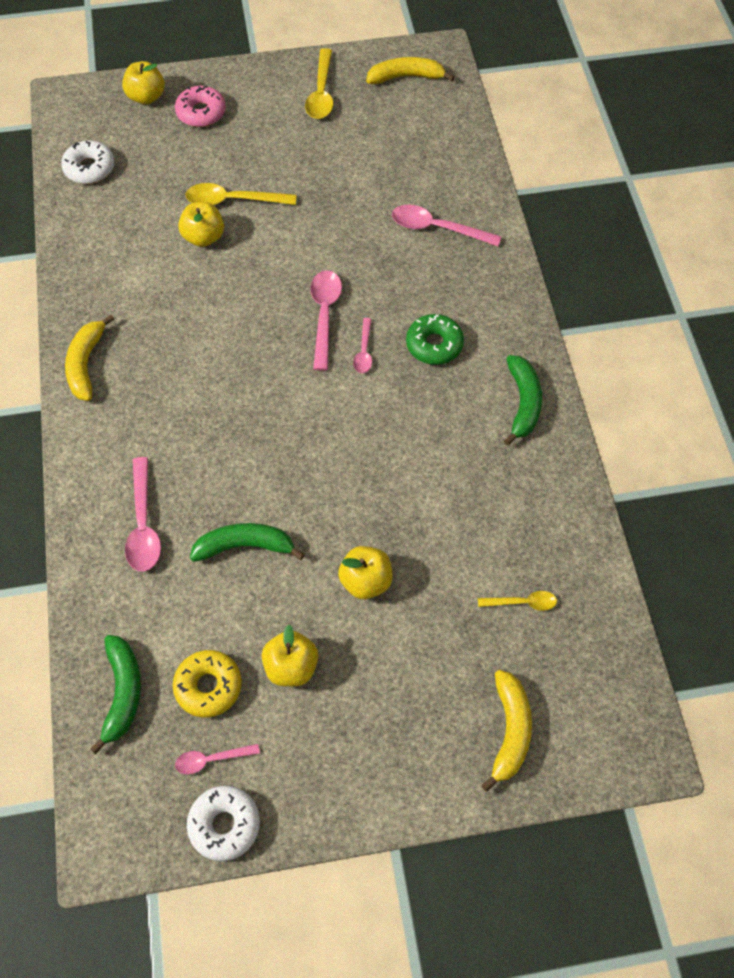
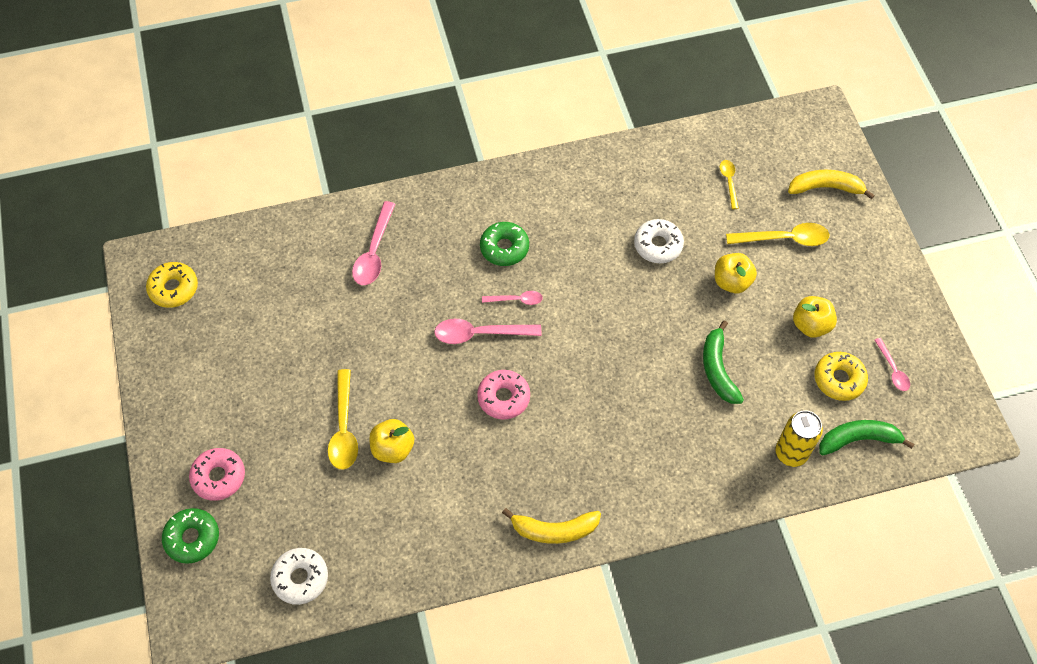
camera: 95 degrees left, 0 degrees up
(121, 610) = (791, 453): none -> yellow can
(143, 524) = (712, 450): pink spoon -> none
(146, 97) = (192, 538): yellow apple -> green donut
(224, 825) = (935, 355): white donut -> white donut (658, 245)
(244, 331) = (503, 398): none -> pink donut
(321, 93) = (193, 364): yellow spoon -> yellow spoon (784, 239)
(406, 77) = (174, 288): yellow banana -> yellow donut
(523, 403) = (556, 184): green banana -> none

